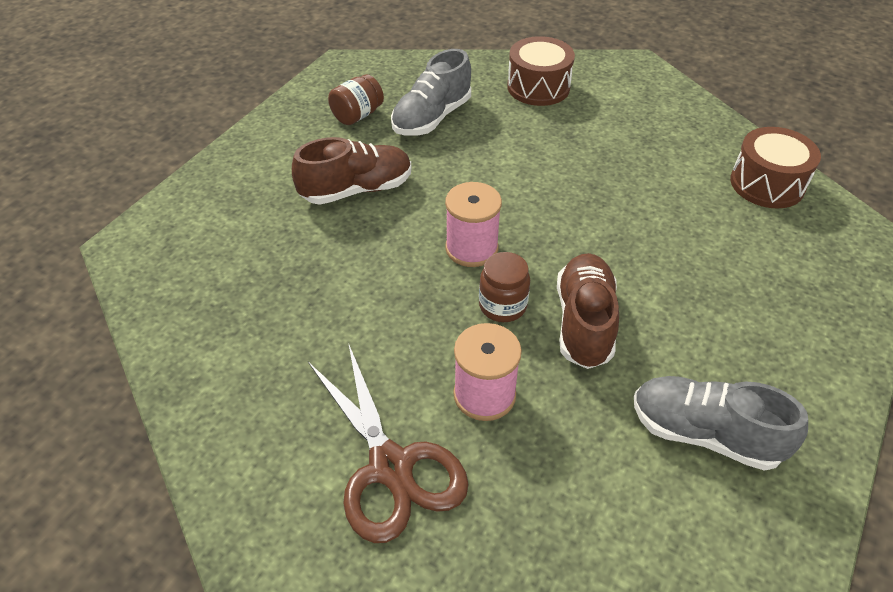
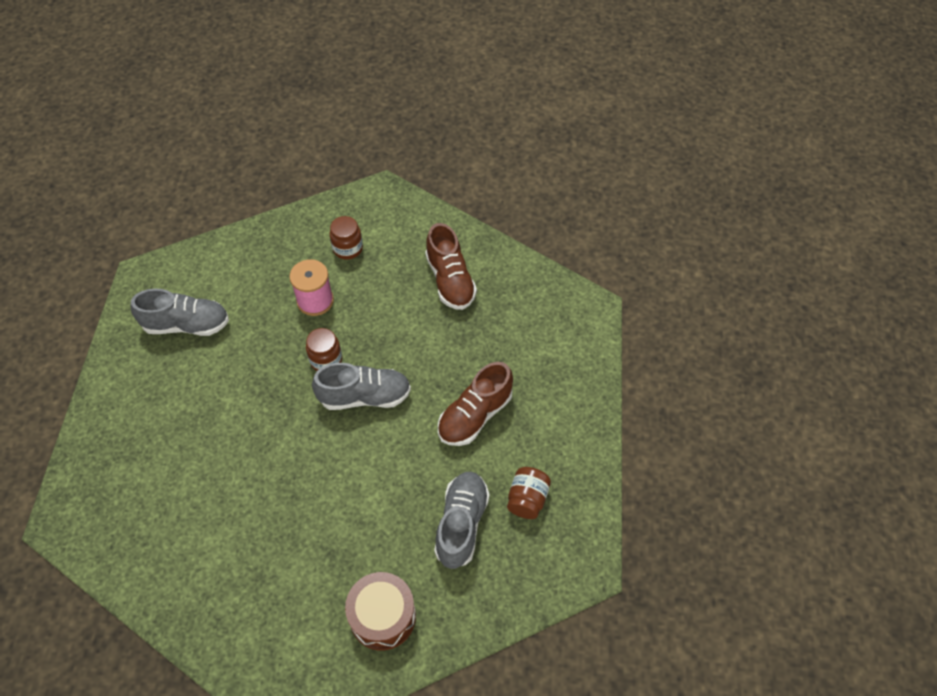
camera: 155 degrees right, 10 degrees up
(391, 467) = (348, 248): brown scissors -> brown jar
(471, 248) = (364, 396): pink spool -> grey shoe
(584, 322) = (270, 368): brown shoe -> brown shoe (450, 280)
(767, 184) = (147, 560): brown drum -> none

